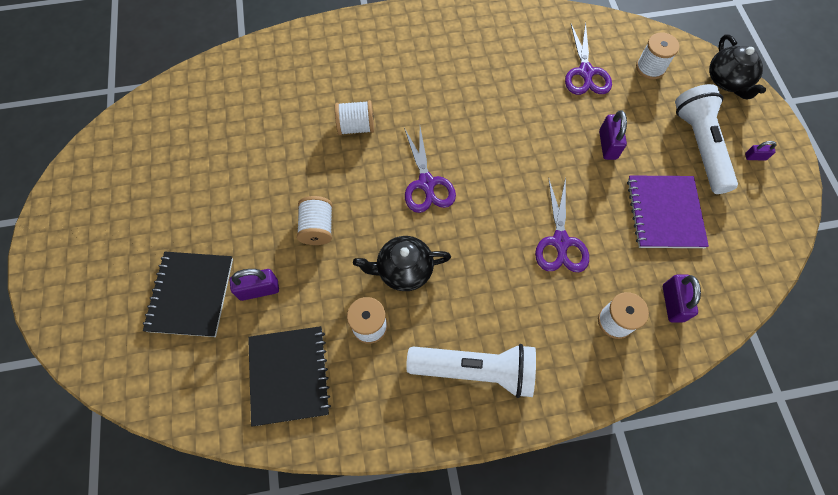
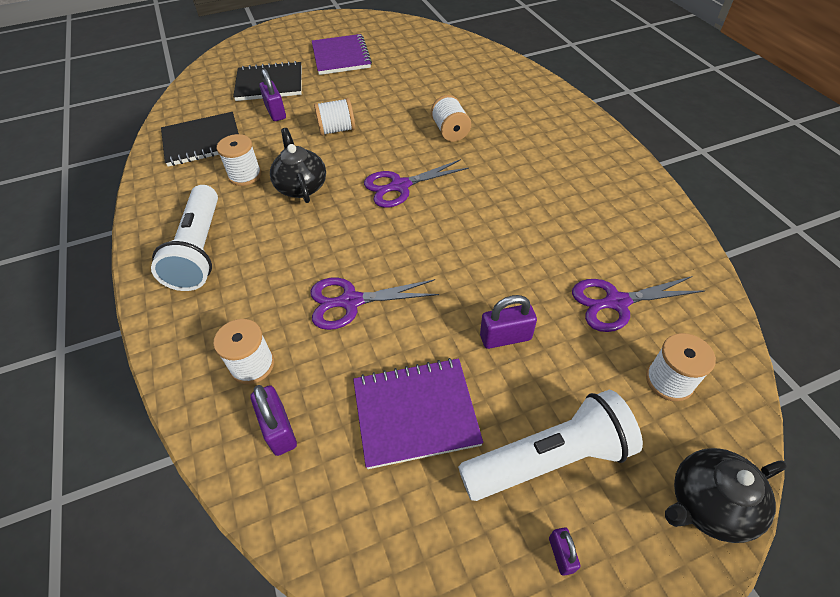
camera: 80 degrees right, 15 degrees down
(163, 207) = (341, 56): none -> purple notebook
(672, 303) = (279, 429): purple padlock -> purple padlock turned 75 degrees clockwise

